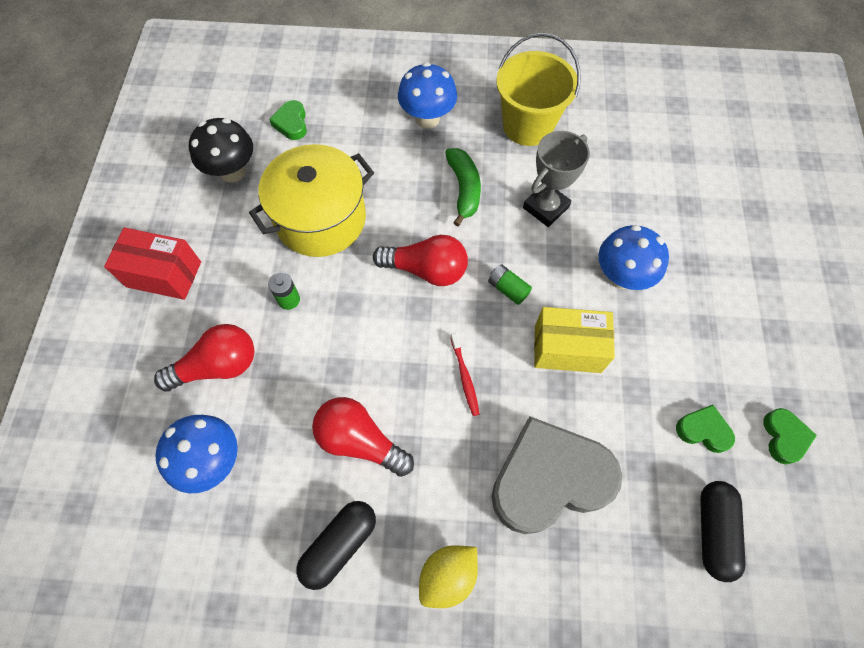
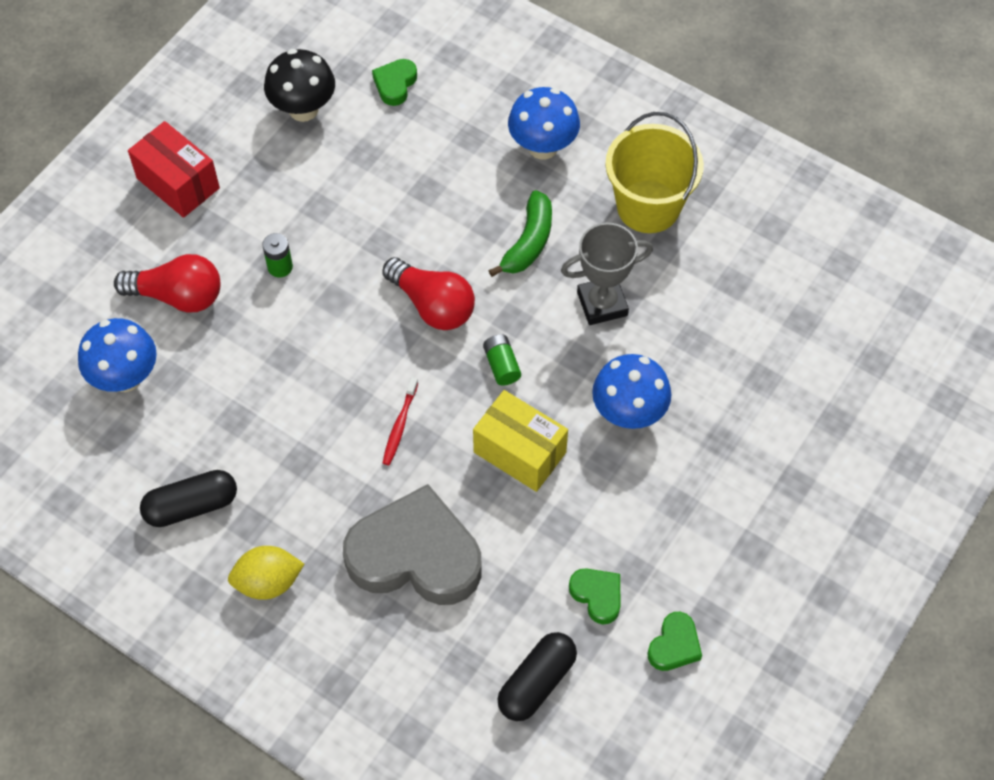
camera: 30 degrees right, 5 degrees down
(321, 219) = (361, 202): yellow pot -> none
(360, 441) = (264, 430): red light bulb -> none

